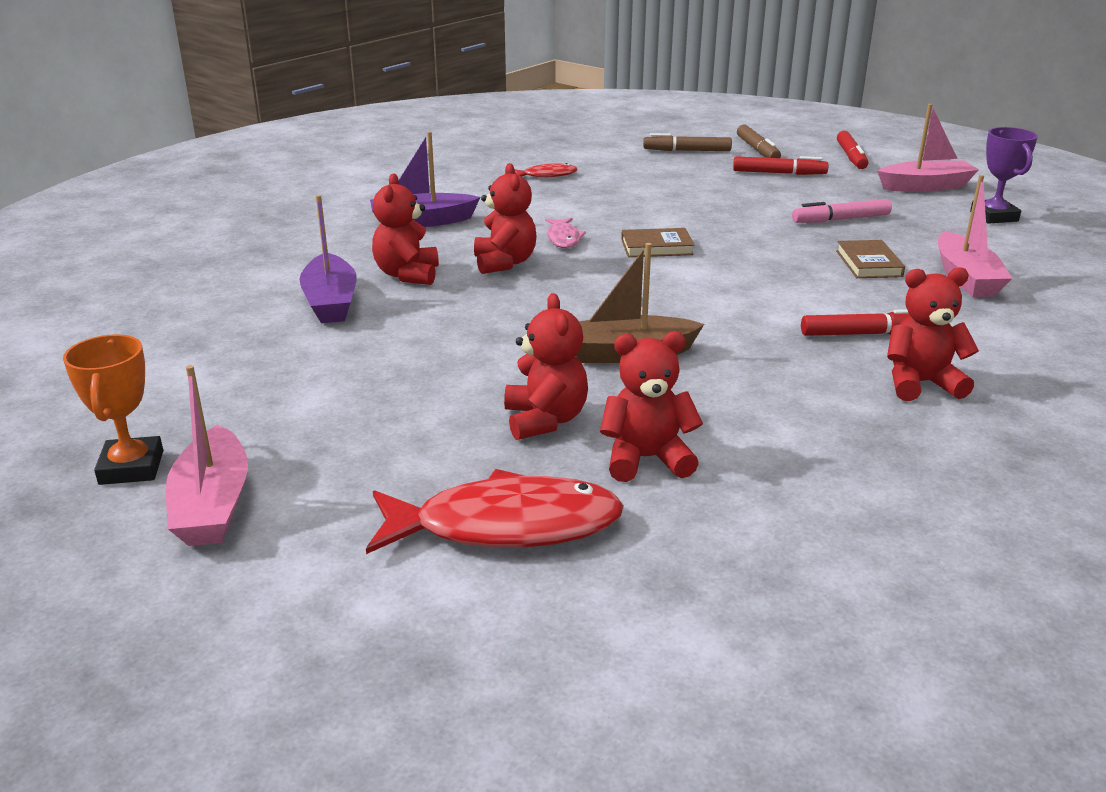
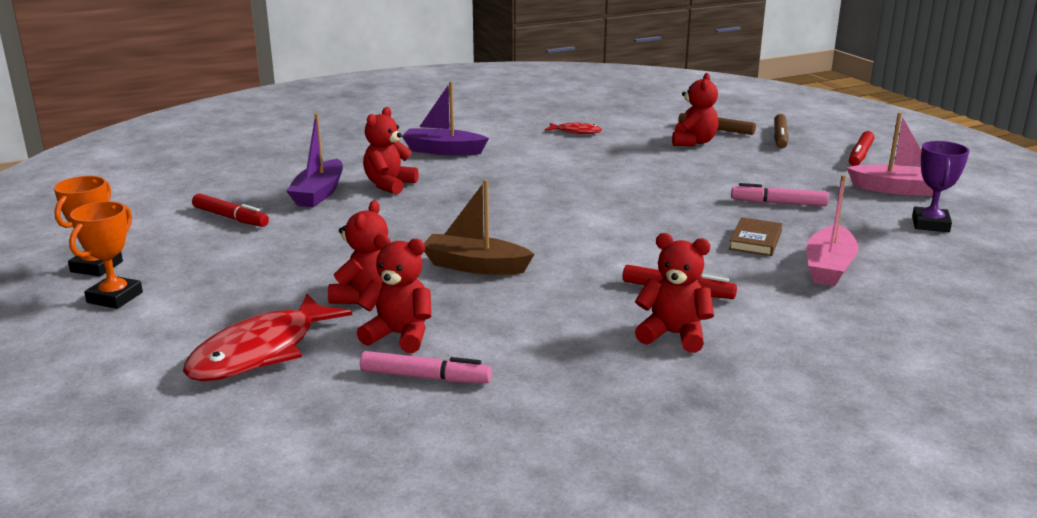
camera: 25 degrees right, 5 degrees down
(212, 505) = (115, 297): pink boat -> orange trophy
(504, 263) = (466, 189): red teddy bear -> red teddy bear (693, 142)
(505, 526) = (261, 352): red fish -> red fish turned 105 degrees clockwise
(563, 238) = (530, 179): pink fish -> none
(656, 247) = (594, 198): brown book -> none
(737, 502) = (425, 377): none -> pink marker
(779, 173) = (773, 158): red marker -> red marker (231, 218)

